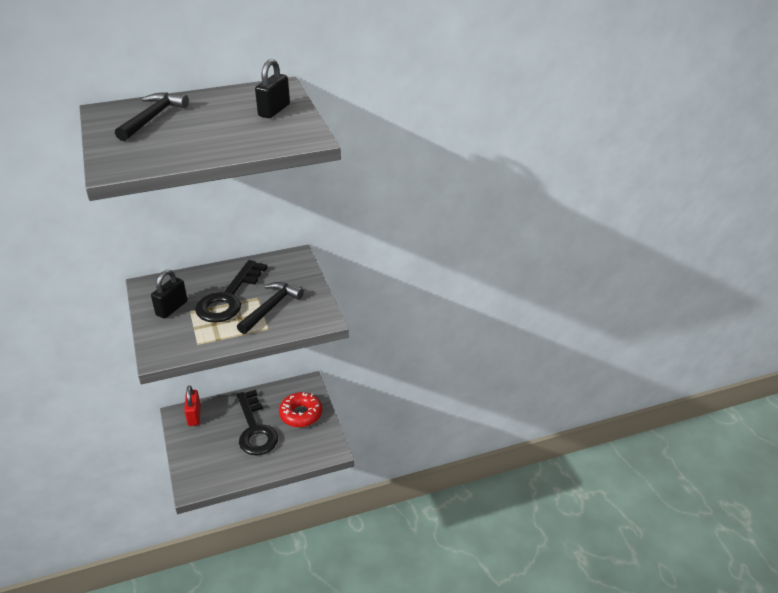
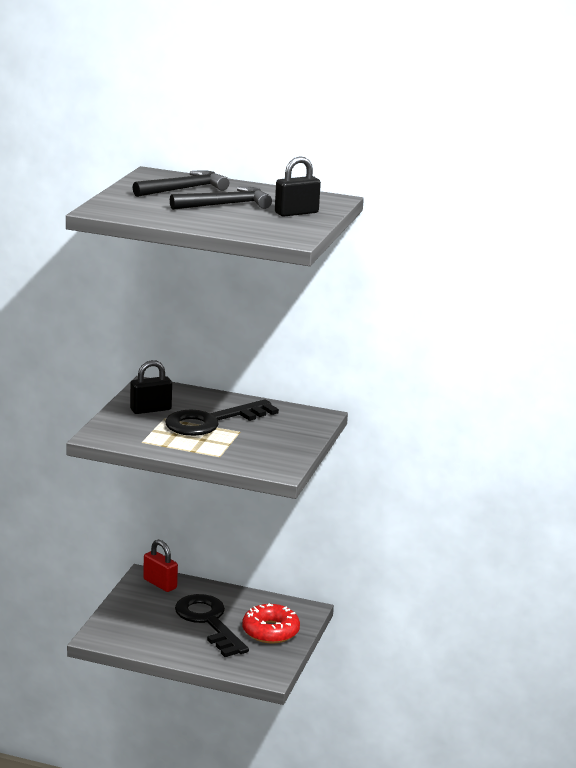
camera: 35 degrees right, 15 degrees down
(194, 415) = (160, 584): red padlock -> red padlock turned 75 degrees counterclockwise
(255, 429) = (208, 622): black key -> black key turned 135 degrees clockwise
(271, 307) = (242, 443): black hammer -> black hammer (226, 205)

